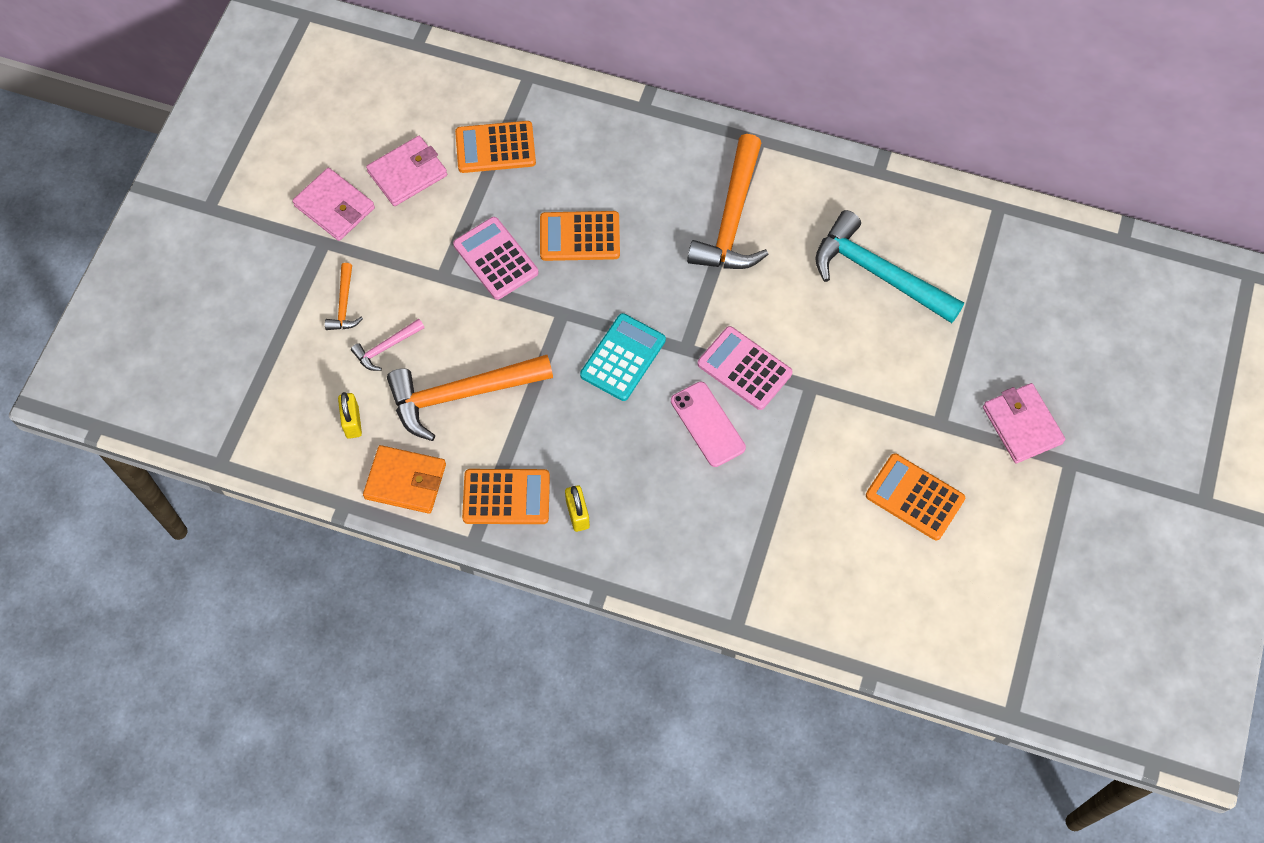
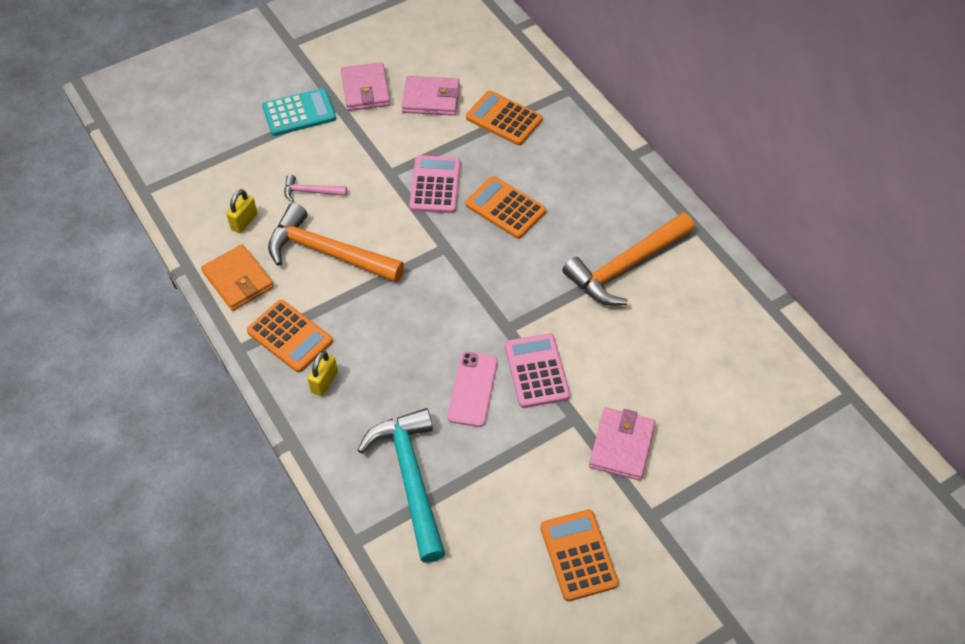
camera: 40 degrees right, 10 degrees down
(344, 305) = (312, 149): orange hammer -> none
(623, 357) = (457, 304): turquoise calculator -> turquoise calculator (299, 113)
(877, 273) = (703, 376): turquoise hammer -> turquoise hammer (410, 478)
(1022, 425) = (718, 568): pink wallet -> pink wallet (621, 446)

